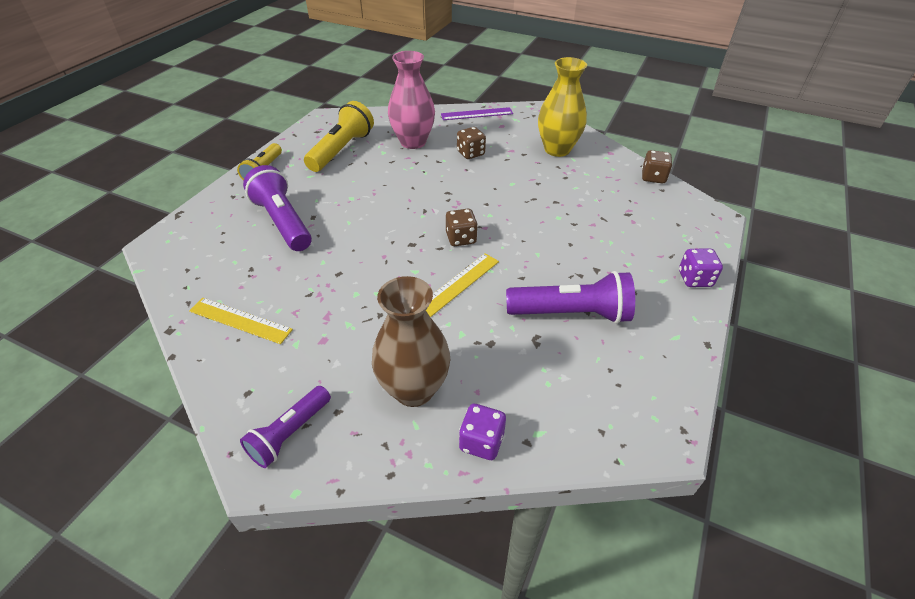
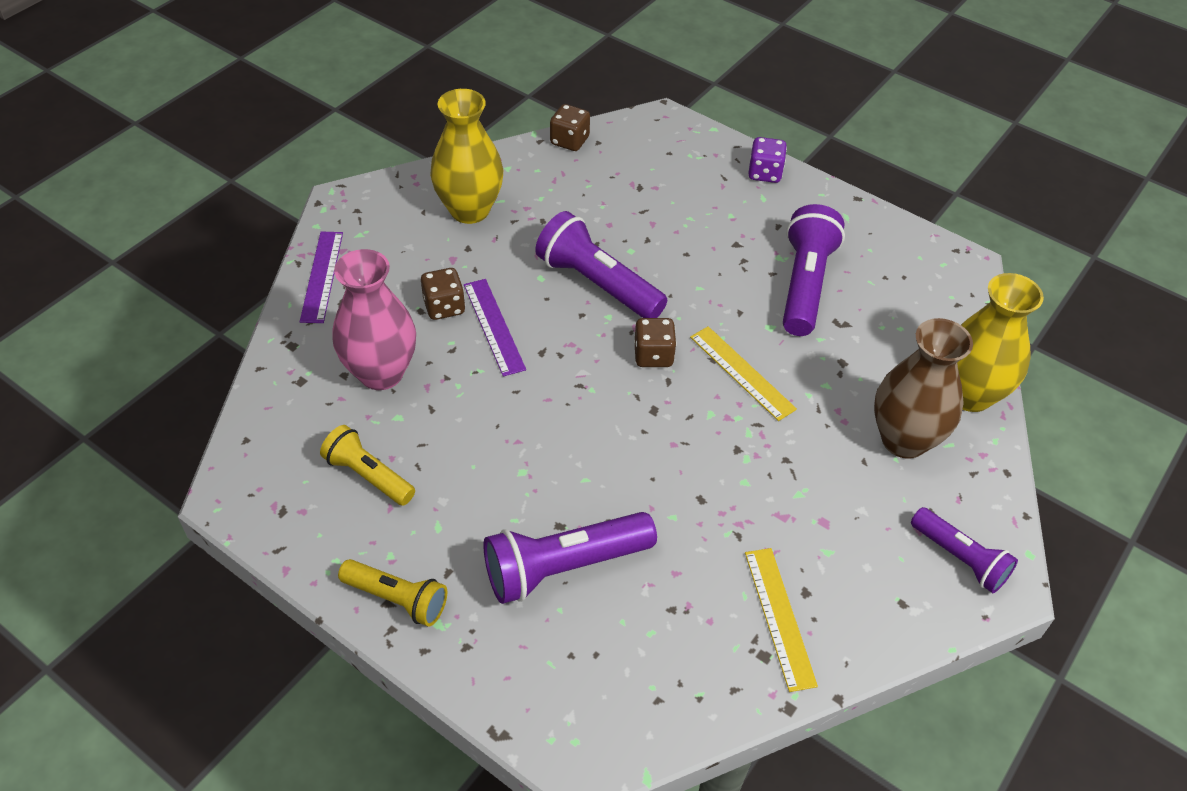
camera: 80 degrees left, 5 degrees up
(240, 320) = (779, 617): yellow ruler -> yellow ruler turned 45 degrees counterclockwise
(341, 150) = (368, 476): yellow flashlight -> yellow flashlight, size x0.63
(462, 172) = (493, 326): none -> purple ruler
(481, 442) = (969, 394): purple dice -> yellow vase
(517, 206) = (597, 284): none -> purple flashlight

